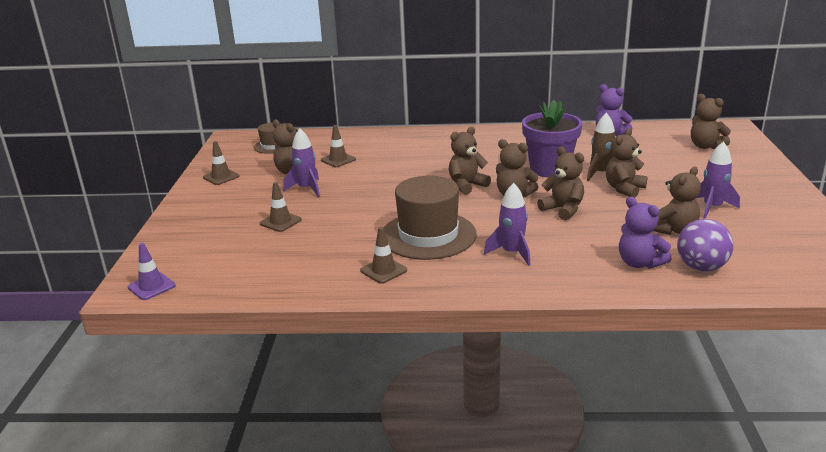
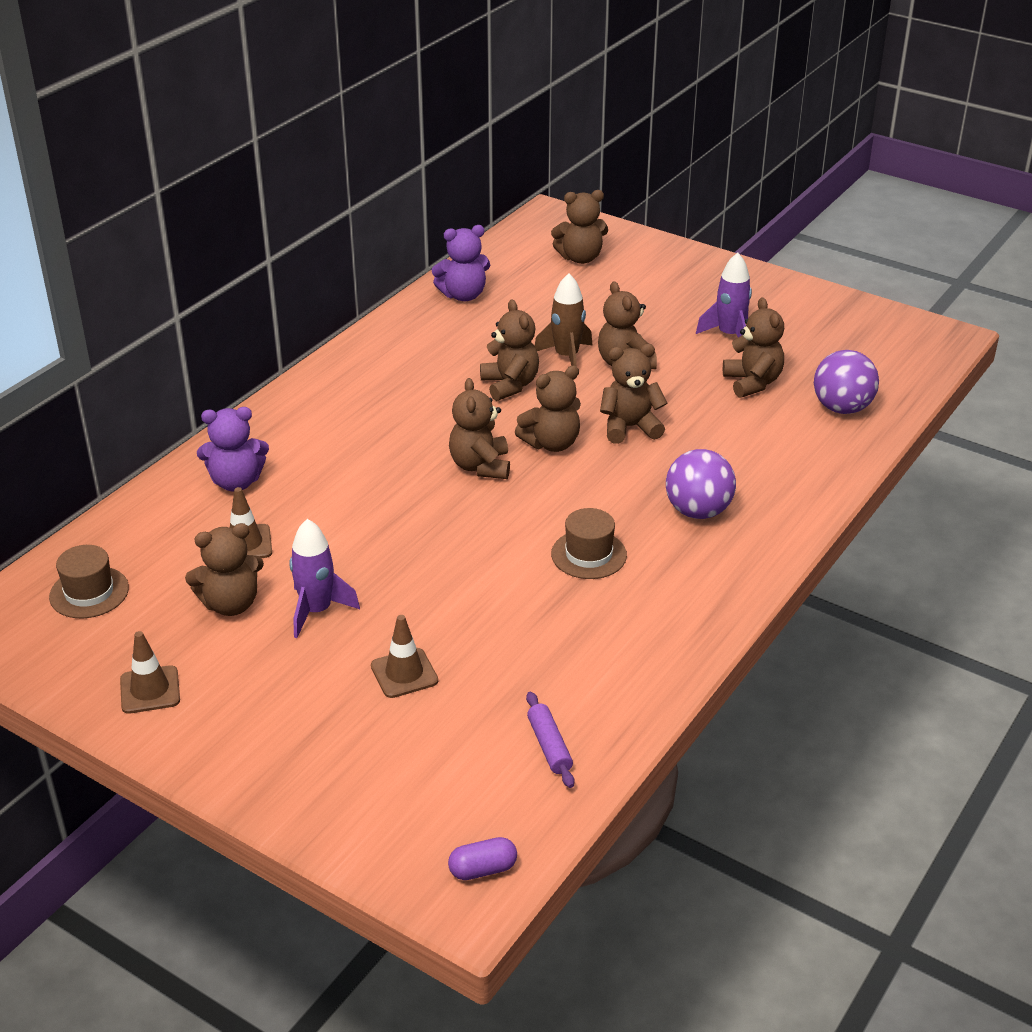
camera: 60 degrees left, 10 degrees up
(151, 286) = (483, 869): purple traffic cone -> purple capsule
(257, 275) = (549, 746): none -> purple rolling pin
(383, 270) = (646, 626): brown traffic cone -> none
(428, 235) = (588, 554): brown hat -> brown hat, size x0.52
(512, 253) = (698, 511): purple rocket -> purple ball
(549, 169) = (510, 385): purple flower pot -> brown teddy bear
(639, 263) = (800, 439): purple teddy bear -> purple teddy bear (236, 482)

